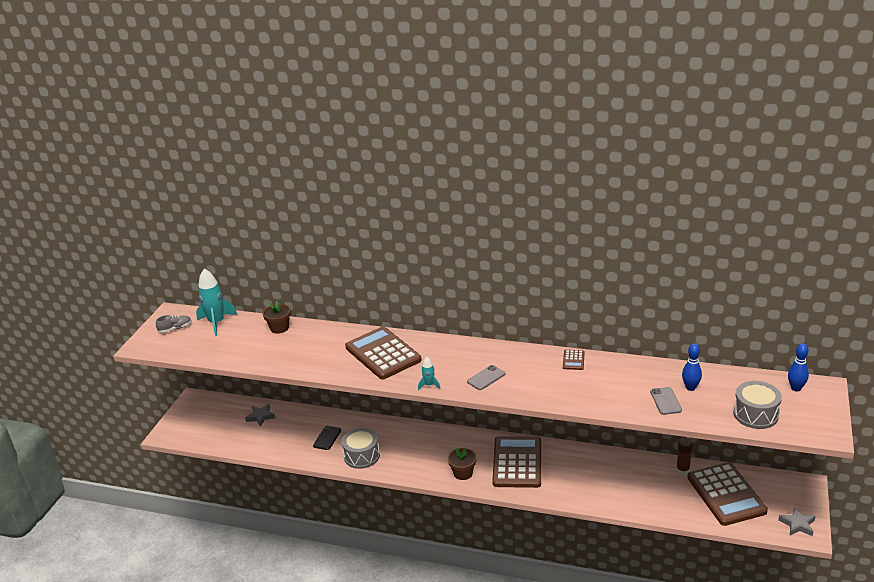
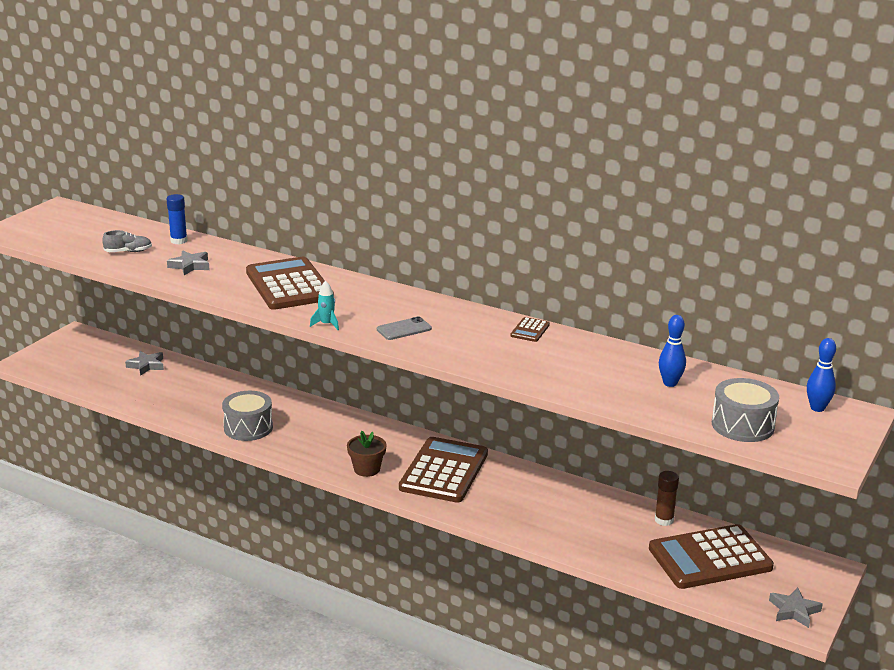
camera: 10 degrees right, 5 degrees down
(175, 328) = (55, 222): grey shoe -> grey shoe (128, 252)
(217, 323) = (107, 224): turquoise rocket -> none
(279, 328) = (179, 241): brown flower pot -> blue glue stick
(300, 350) = (190, 266): none -> grey star
(327, 438) = (215, 401): black phone -> none
(665, 401) = (627, 391): grey phone -> none
(726, 494) = (710, 558): brown calculator -> brown calculator turned 75 degrees clockwise

